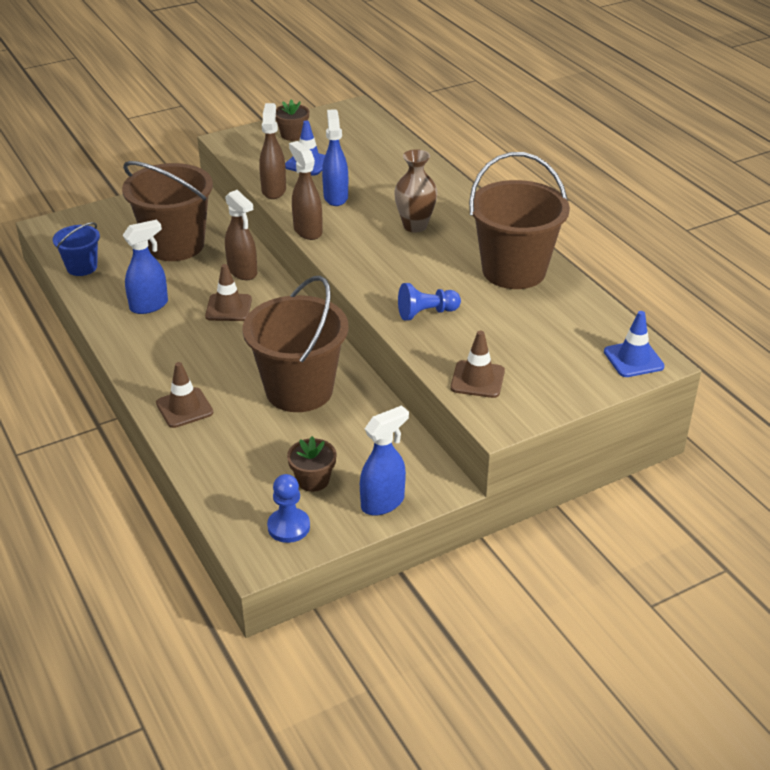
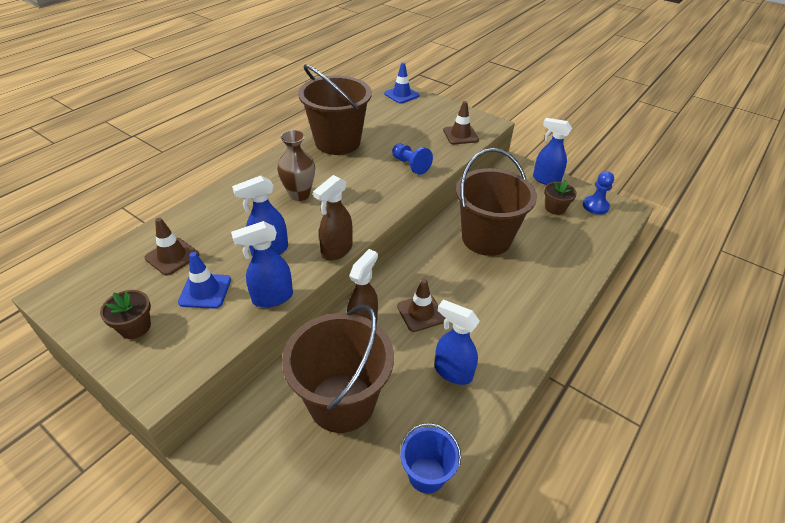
camera: 115 degrees left, 5 degrees up
(184, 408) = (551, 288): brown traffic cone -> brown traffic cone (172, 256)
(274, 190) = (272, 298): brown spray bottle -> blue spray bottle

